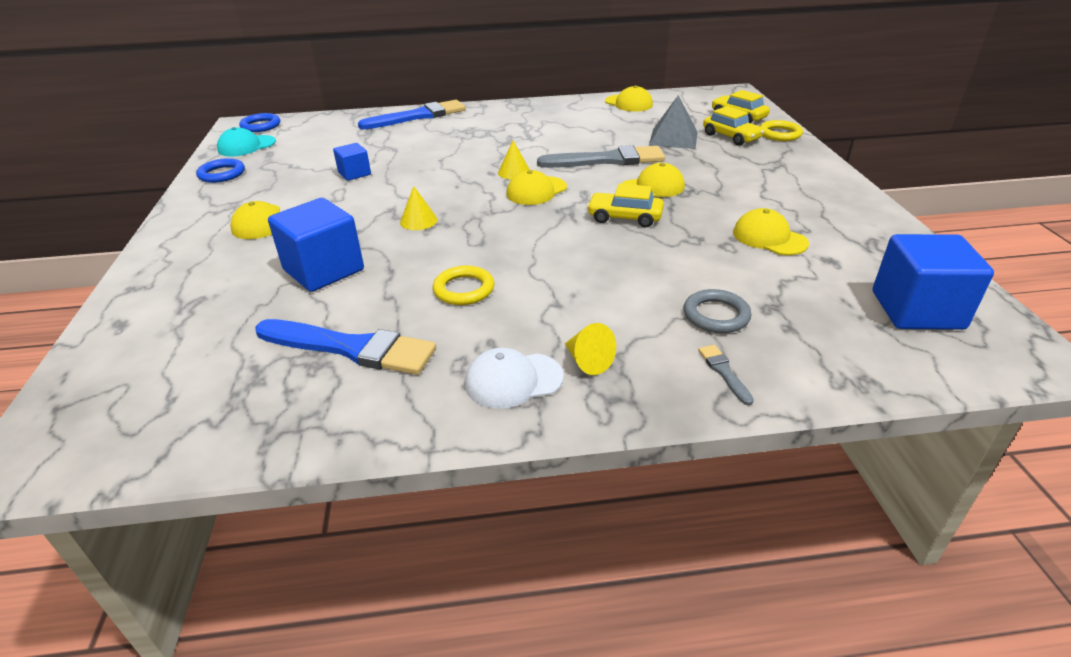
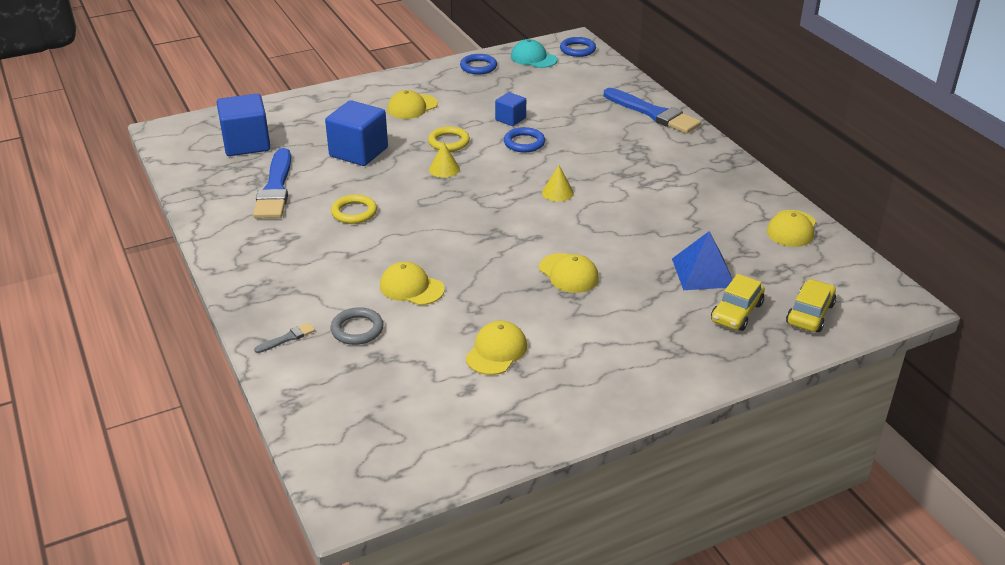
camera: 70 degrees right, 0 degrees up
(409, 174) = (524, 143): none -> blue ring
(513, 380) = (258, 254): white cap -> none
(536, 191) = (525, 211): yellow cap -> yellow cap (411, 287)
(588, 361) = (285, 279): yellow cone -> none
(607, 160) = (616, 238): grey brush -> none
(624, 217) = (497, 266): yellow car -> none
(673, 138) = (703, 272): grey pyramid -> blue pyramid
(779, 134) = (772, 349): yellow ring -> yellow ring (449, 142)
(917, 310) = (400, 439): blue cube -> blue cube (246, 144)

